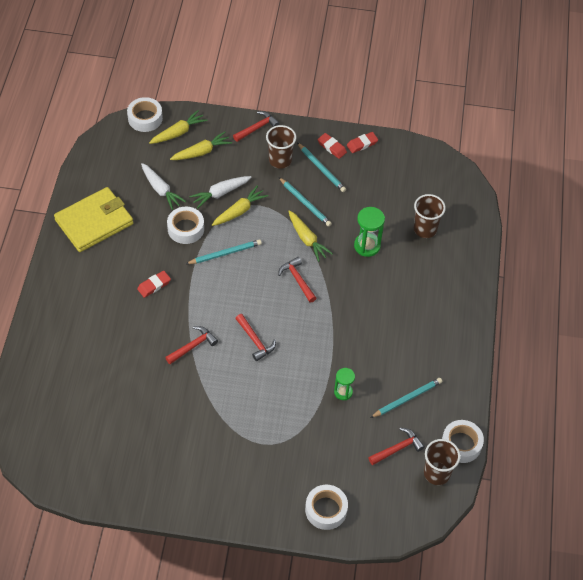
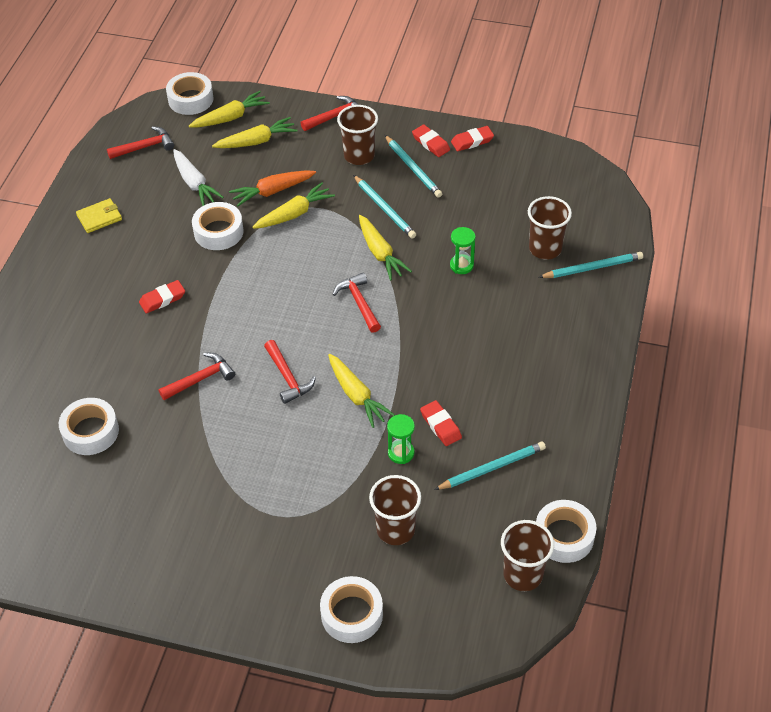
camera: 10 degrees right, 5 degrees down
(94, 222) = (99, 217): yellow wallet -> yellow wallet, size x0.45
(121, 391) = (90, 432): none -> white tape
(220, 193) = (273, 191): white carrot -> orange carrot
(225, 253) = (265, 264): turquoise pencil -> turquoise pencil (592, 267)
(306, 351) = (356, 395): none -> yellow carrot
(347, 448) = (395, 529): none -> brown cup
(367, 246) = (461, 265): green hourglass -> green hourglass, size x0.65
(368, 370) = (440, 425): none -> red eraser
(397, 448) = (469, 535): red hammer -> red hammer (145, 147)

